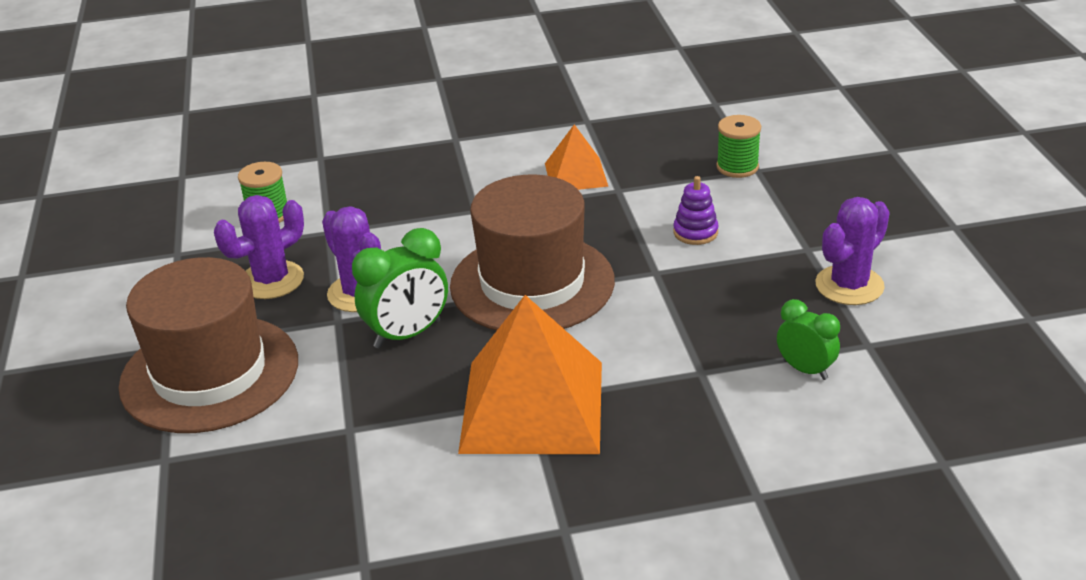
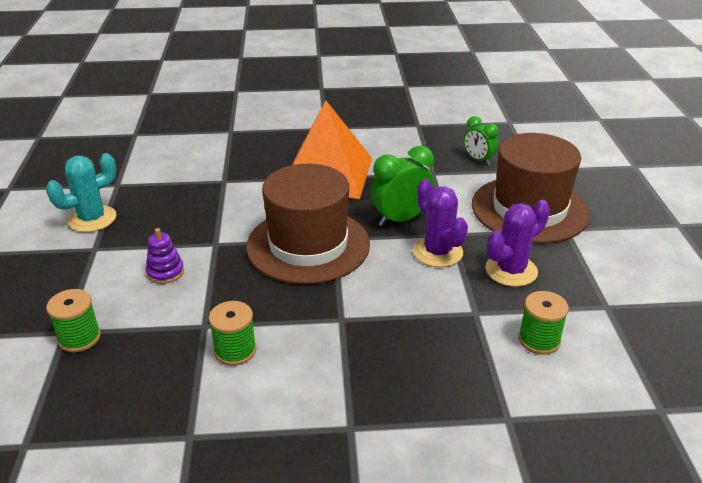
camera: 175 degrees left, 0 degrees up
(576, 174) = (235, 350): orange pyramid -> green spool
(805, 369) = (164, 176): green clock -> green clock (478, 160)
(849, 285) = (92, 219): purple cactus -> turquoise cactus

